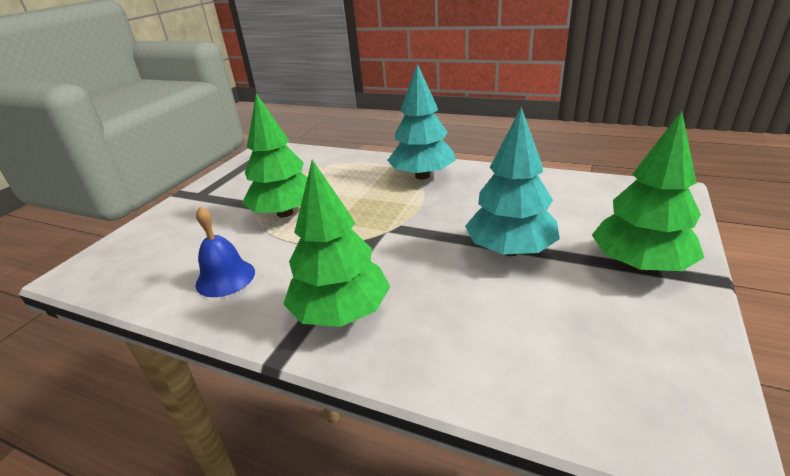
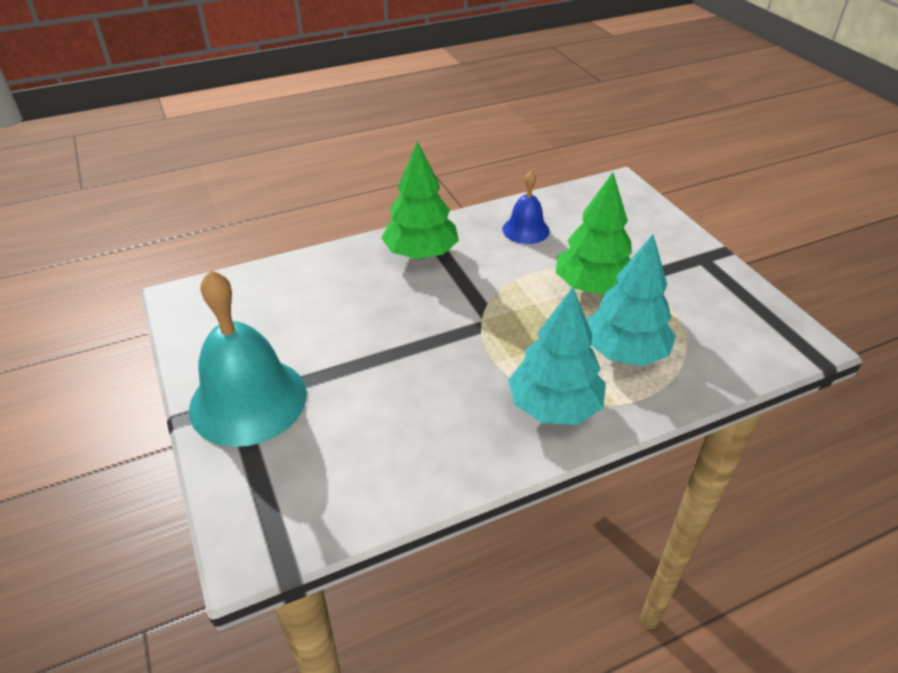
camera: 130 degrees right, 10 degrees up
(510, 250) = (361, 357): turquoise tree -> turquoise tree (624, 352)
(640, 264) = (248, 400): green tree -> turquoise bell

